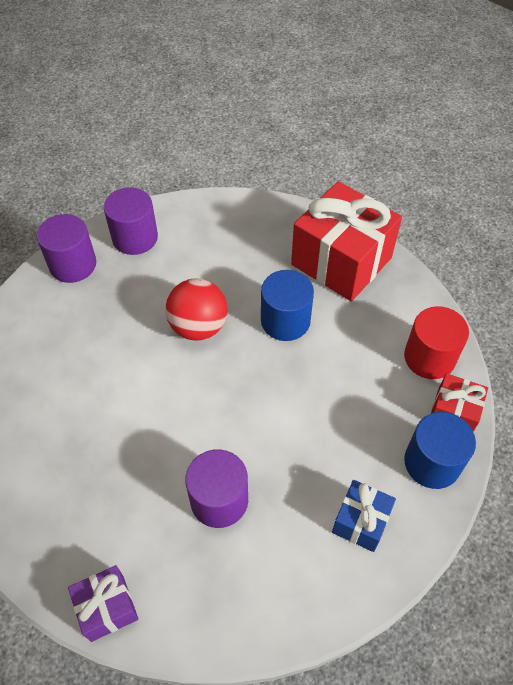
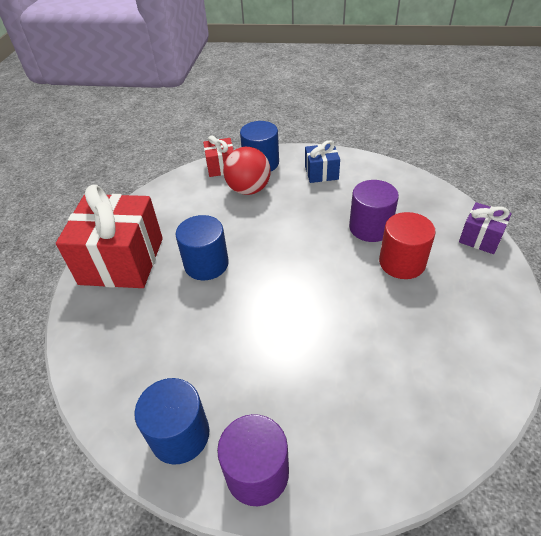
camera: 120 degrees left, 10 degrees down
(135, 237) = (180, 435): purple cylinder -> blue cylinder
(198, 326) = (252, 312): red ball -> red ball (248, 189)
(429, 357) = (186, 188): red cylinder -> red cylinder (402, 262)

